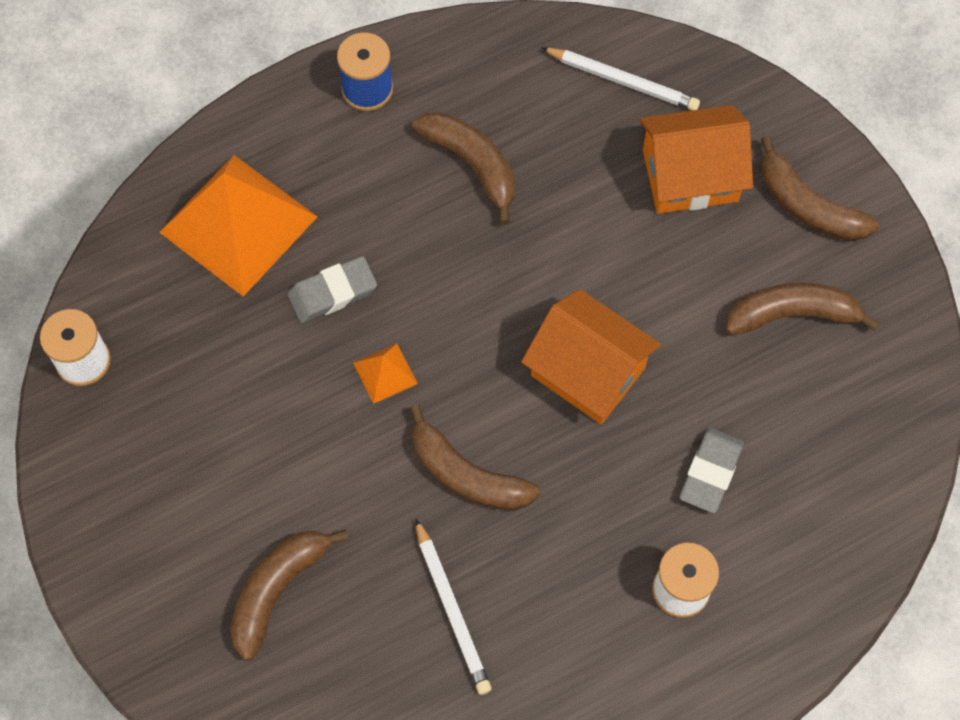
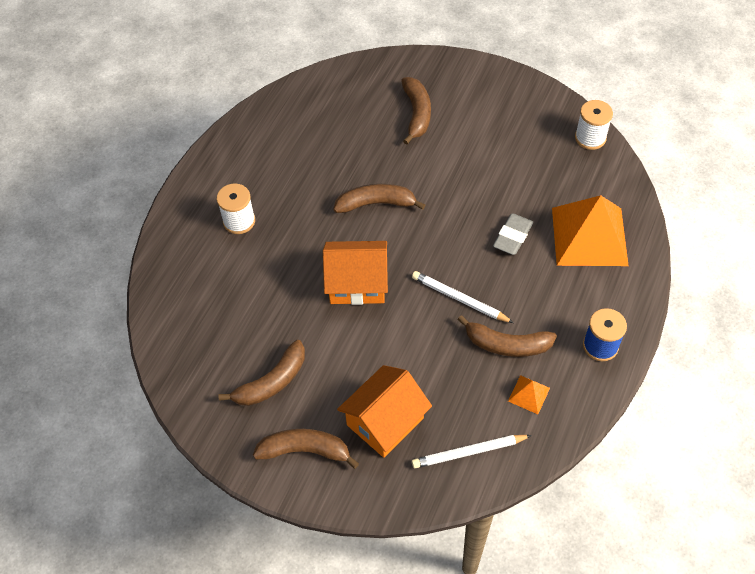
camera: 145 degrees right, 10 degrees down
(385, 373) = (453, 219): orange pyramid -> orange pyramid (529, 394)
(452, 610) = (336, 152): white pencil -> white pencil (459, 299)
(710, 472) = (260, 278): grey eraser -> none

